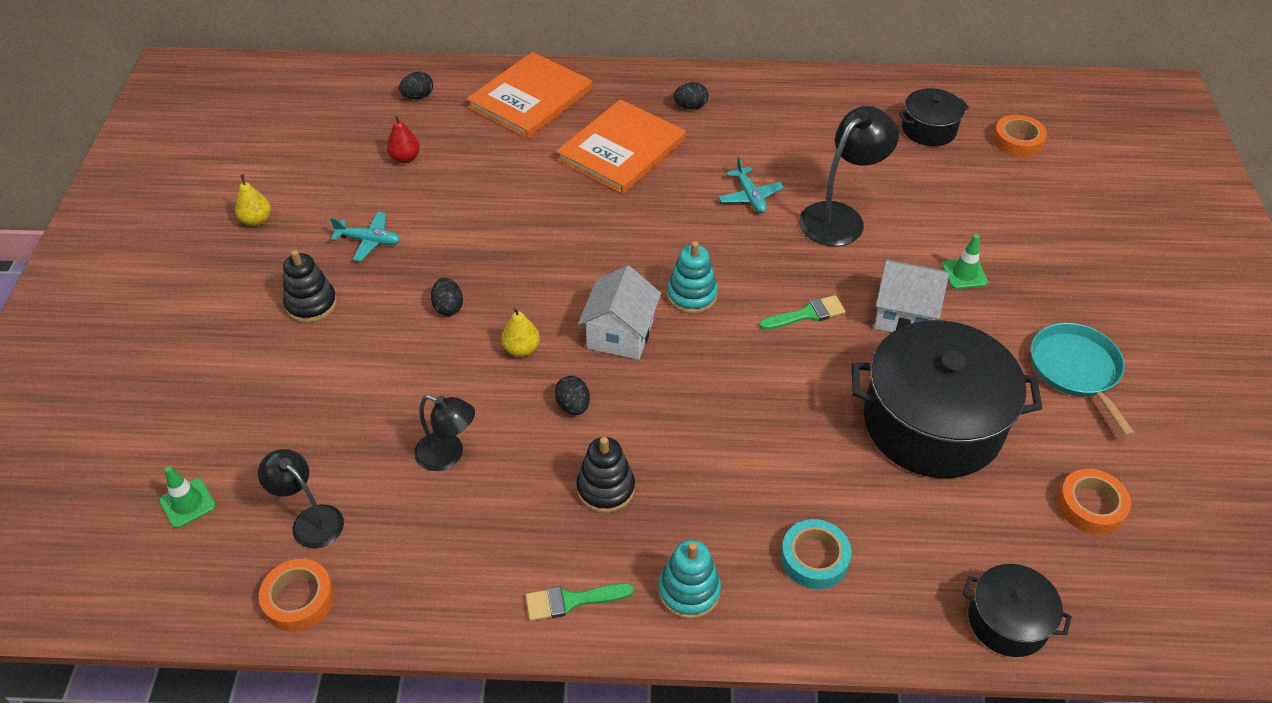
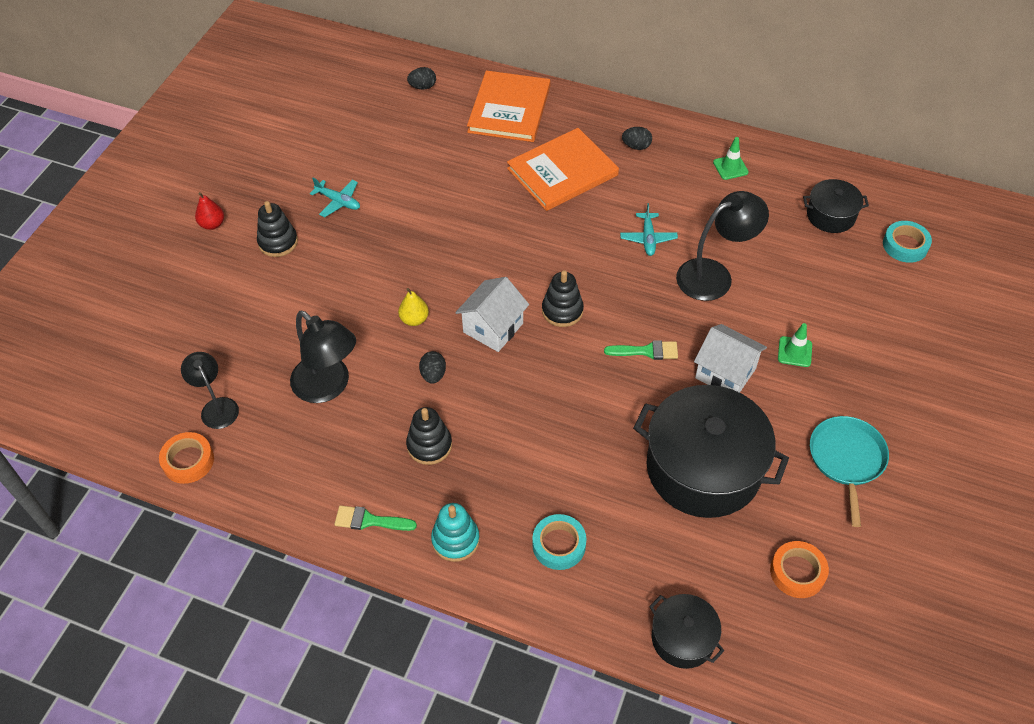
camera: 20 degrees right, 5 degrees up
(187, 503) = (141, 370): green traffic cone -> green traffic cone (730, 167)
(257, 220) = (264, 164): yellow pear -> none
(405, 158) = (392, 138): red pear -> red pear (212, 224)
(448, 307) = (374, 271): black egg -> none
(448, 455) = (328, 387): black lamp -> black lamp, size x1.59
(530, 99) = (509, 109): orange book -> orange book turned 45 degrees counterclockwise
(692, 295) = (562, 311): turquoise stacking toy -> black stacking toy
(1017, 141) = (905, 245): orange tape -> turquoise tape

